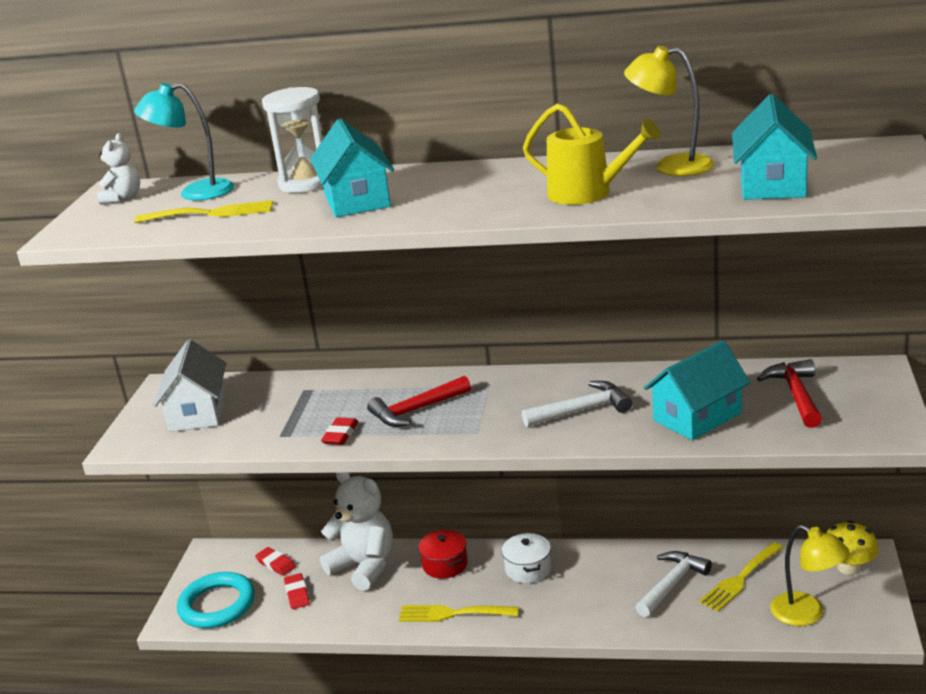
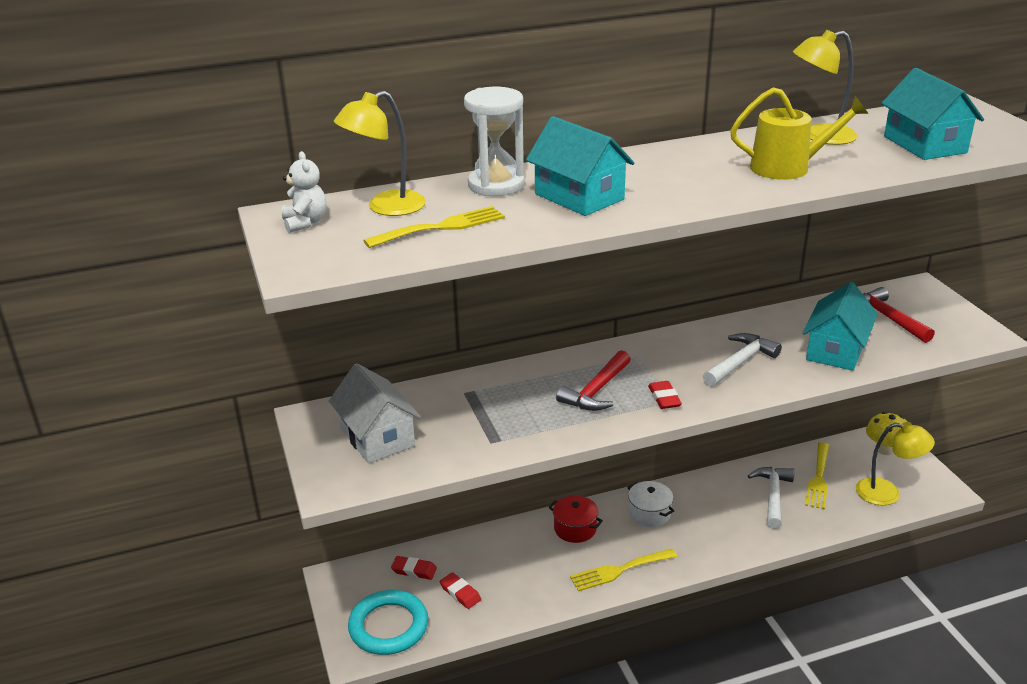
camera: 30 degrees left, 5 degrees up
(195, 192) = (385, 207): turquoise lamp -> yellow lamp
(340, 434) = (550, 428): red eraser -> red eraser (664, 398)
(364, 566) = (502, 549): white teddy bear -> none

